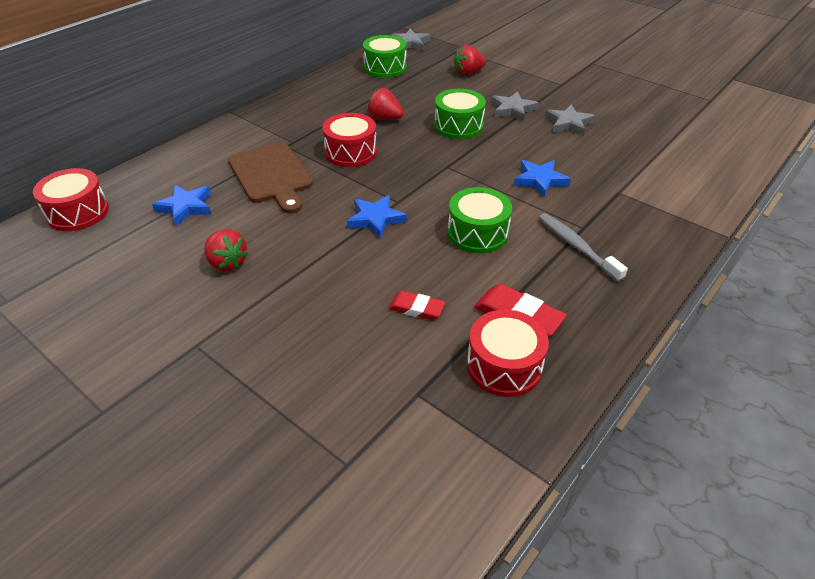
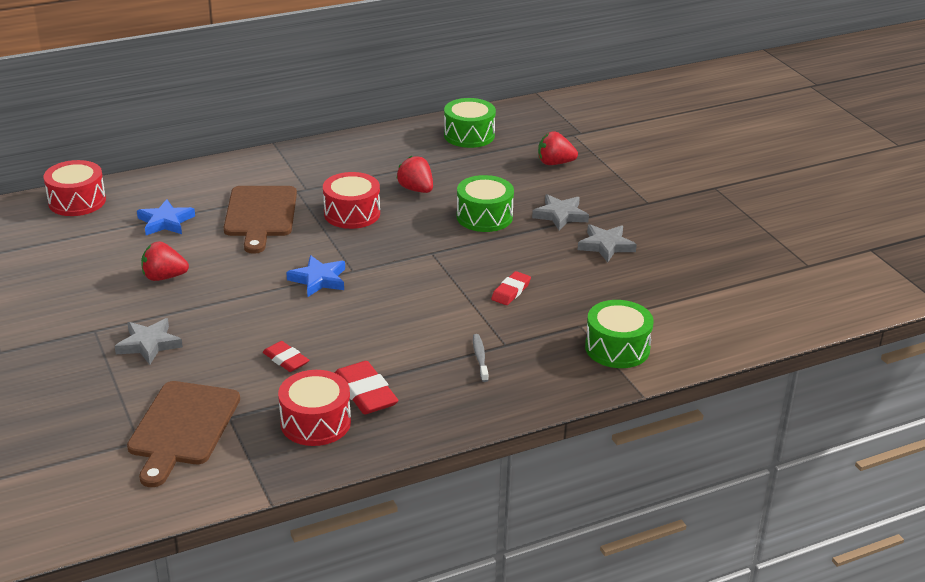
camera: 25 degrees right, 10 degrees down
(227, 262) = (164, 277): red strawberry -> red strawberry turned 105 degrees clockwise
(381, 426) = (182, 428): none -> brown cutting board
(410, 43) = (524, 114): grey star -> grey star (149, 344)
(477, 233) = (399, 319): green drum -> green drum (617, 348)
(540, 180) = (511, 291): blue star -> red eraser
(576, 246) = (480, 358): grey toothbrush -> grey toothbrush, size x0.62

